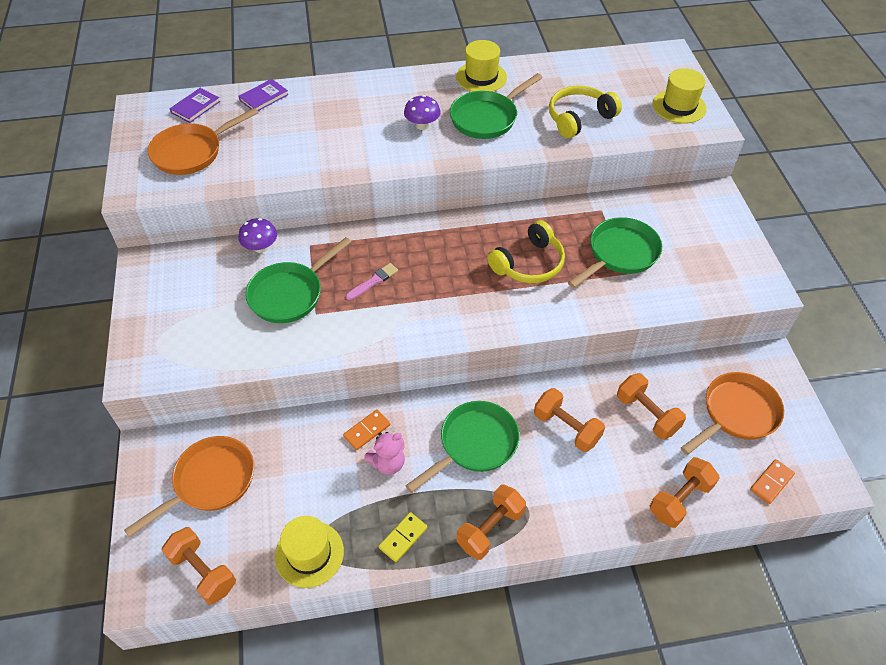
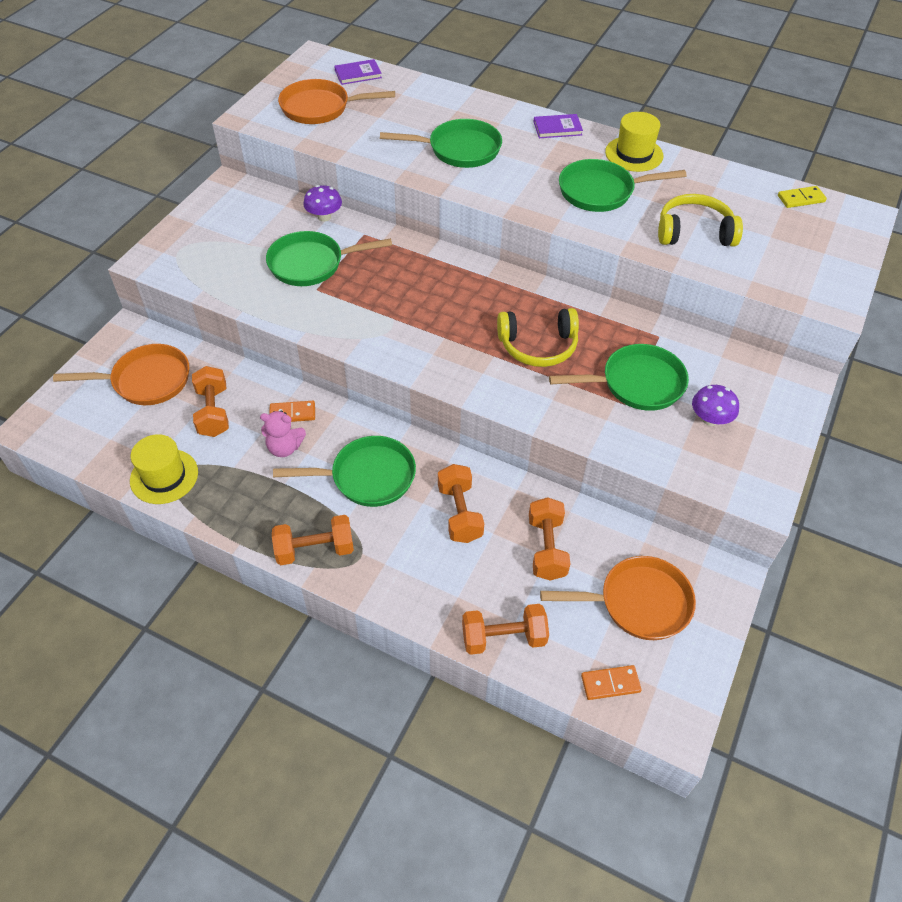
camera: 35 degrees right, 0 degrees up
(203, 571) = (83, 440): orange dumbbell -> orange dumbbell (213, 412)
(264, 97) = (420, 89): purple book -> purple book (557, 128)
(348, 134) = (459, 150): none -> green pan
(373, 281) = (387, 289): pink brush -> none
(403, 538) = (241, 510): yellow domino -> yellow domino (801, 199)
(422, 125) = (533, 171): purple mushroom -> purple mushroom (710, 419)
(679, 106) = (817, 269): yellow hat -> none

